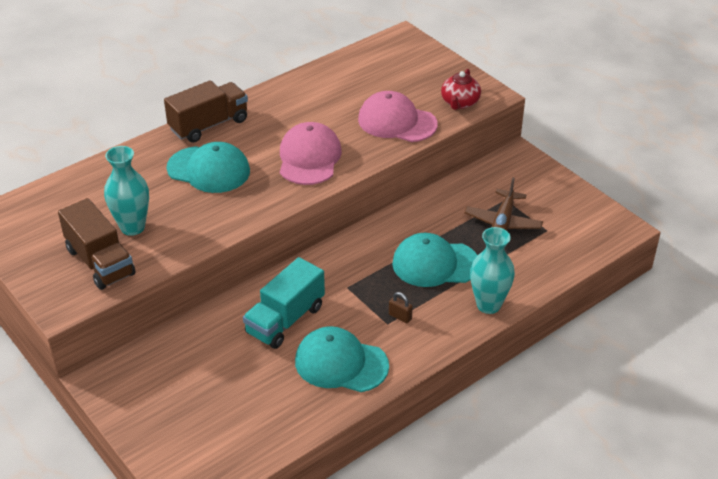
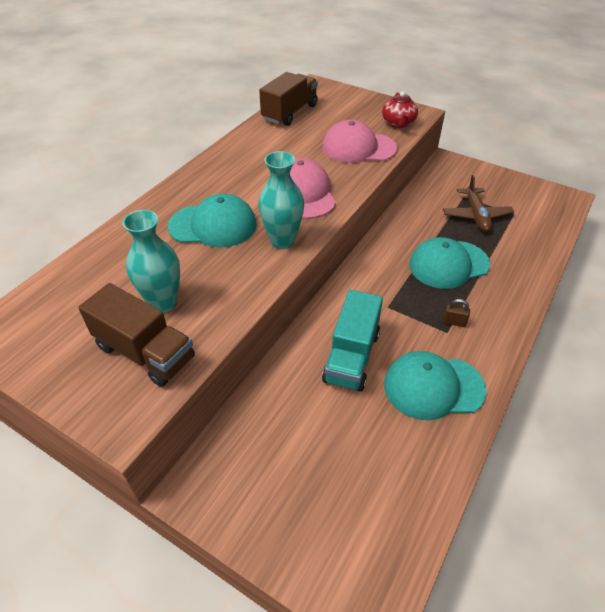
camera: 20 degrees left, 5 degrees up
(209, 125) = (190, 185): brown truck -> brown truck (290, 113)
(488, 305) = (519, 289): turquoise vase -> turquoise vase (282, 241)

